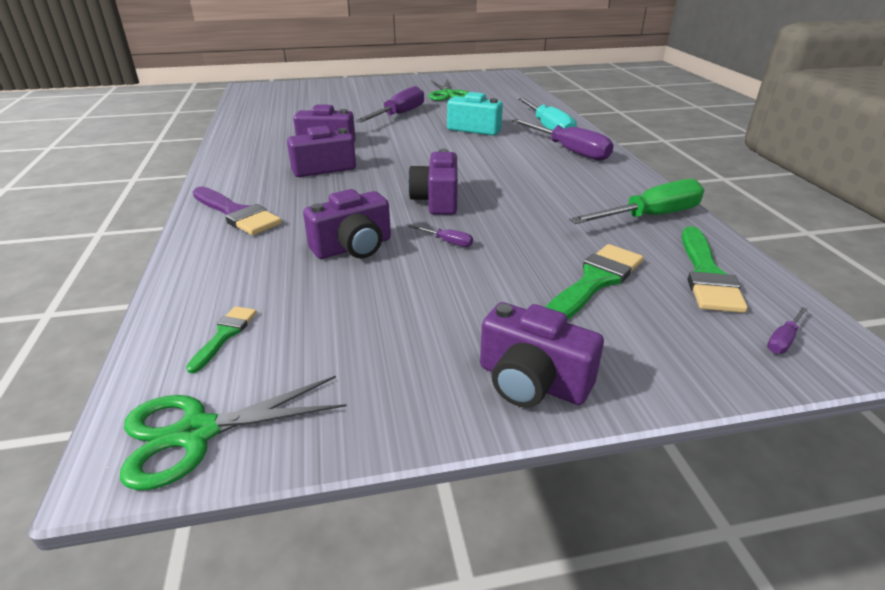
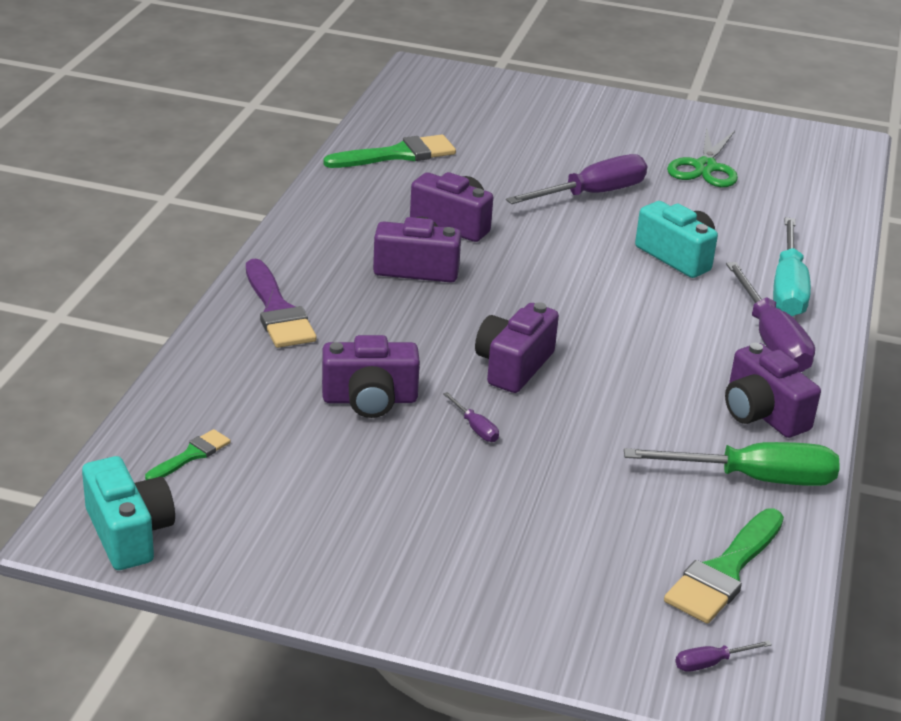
camera: 25 degrees right, 0 degrees up
(197, 433) = (129, 533): green scissors -> turquoise camera
(532, 382) = (421, 600): purple camera -> purple camera (762, 413)
(594, 282) = (588, 532): green brush -> green brush (398, 154)

